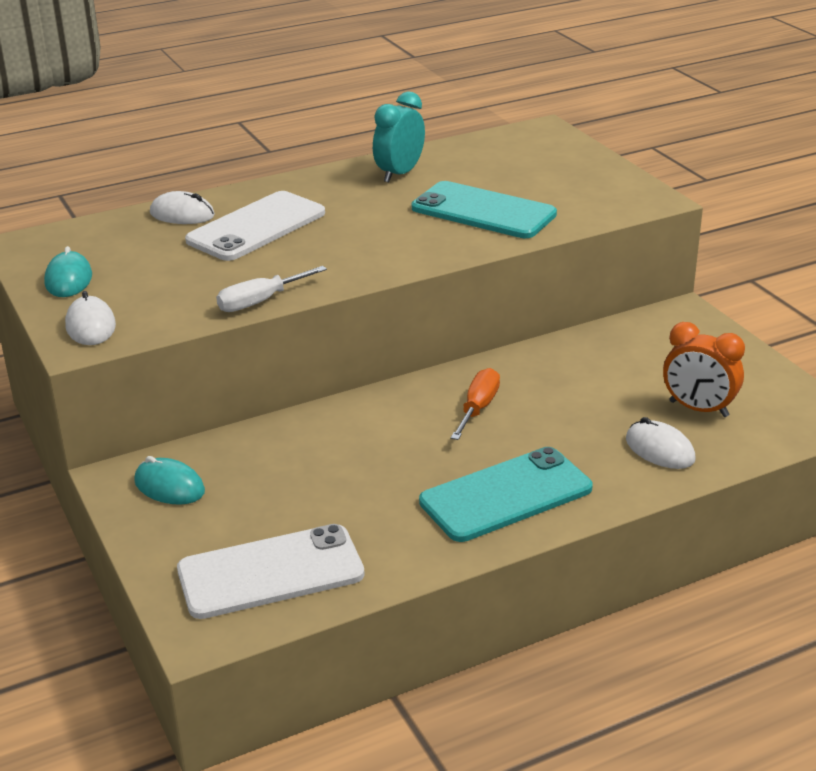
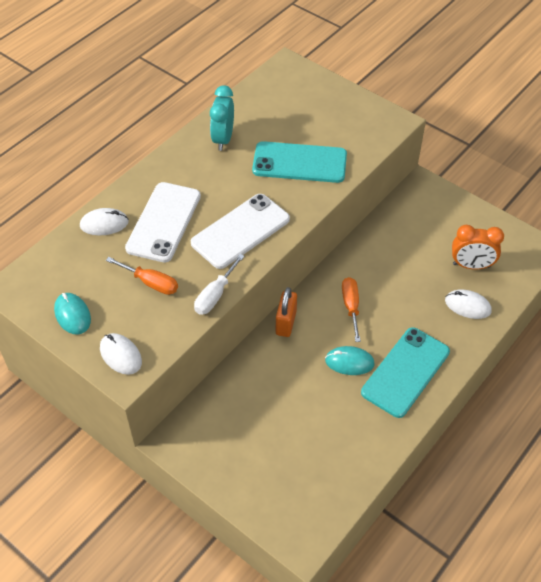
camera: 25 degrees left, 20 degrees up
(169, 486) = (209, 437): turquoise mouse -> turquoise mouse (349, 362)
(189, 274) = (151, 283): none -> orange screwdriver
(270, 572) = (312, 481): white phone -> white phone (240, 231)
(371, 402) = (286, 323): none -> orange padlock

